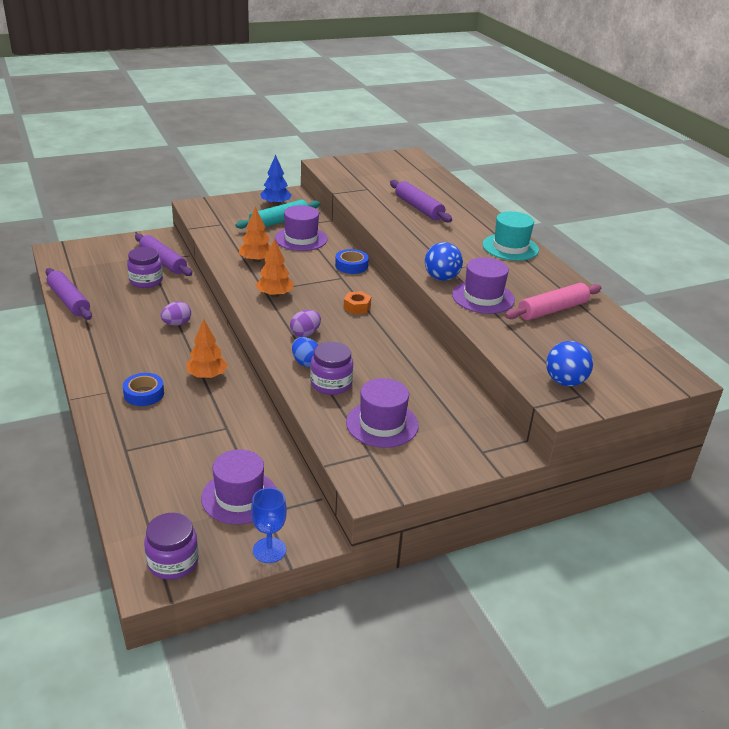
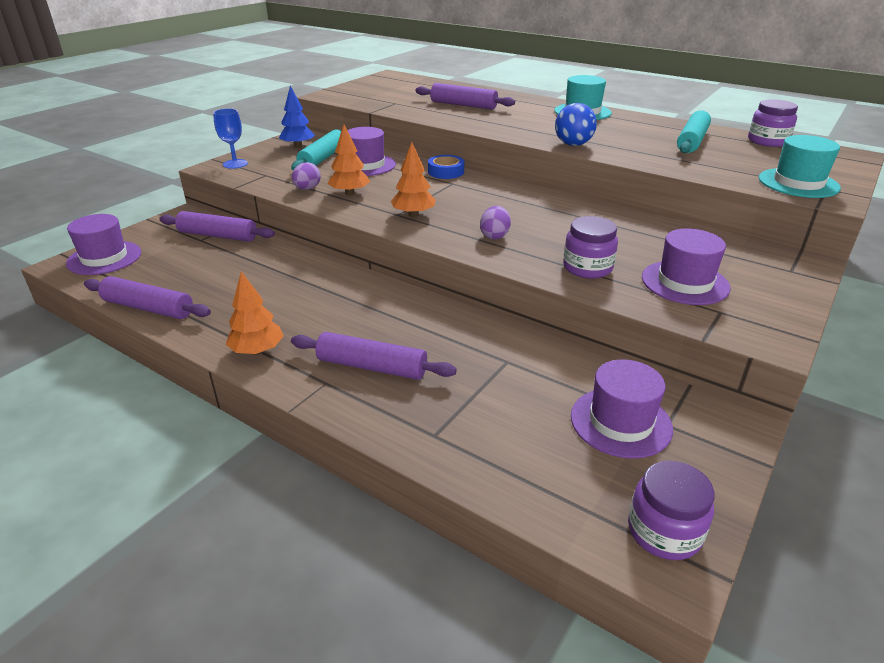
camera: 30 degrees left, 0 degrees up
(144, 394) = (372, 366): blue tape -> purple rolling pin
(146, 281) = (222, 258): purple jar -> purple jar (767, 141)
(177, 324) = (313, 285): purple egg -> purple egg (307, 189)
(207, 376) = (415, 321): orange tree -> orange tree (257, 351)
(269, 550) = (728, 460): blue goblet -> blue goblet (235, 164)
(306, 362) = (535, 259): blue egg -> none
(357, 307) = (504, 200): orange nut -> none
(483, 297) = (629, 148): purple hat -> purple hat (104, 258)
(552, 310) = (692, 141): pink rolling pin -> turquoise rolling pin
(565, 382) = (798, 183): blue ball -> turquoise hat

